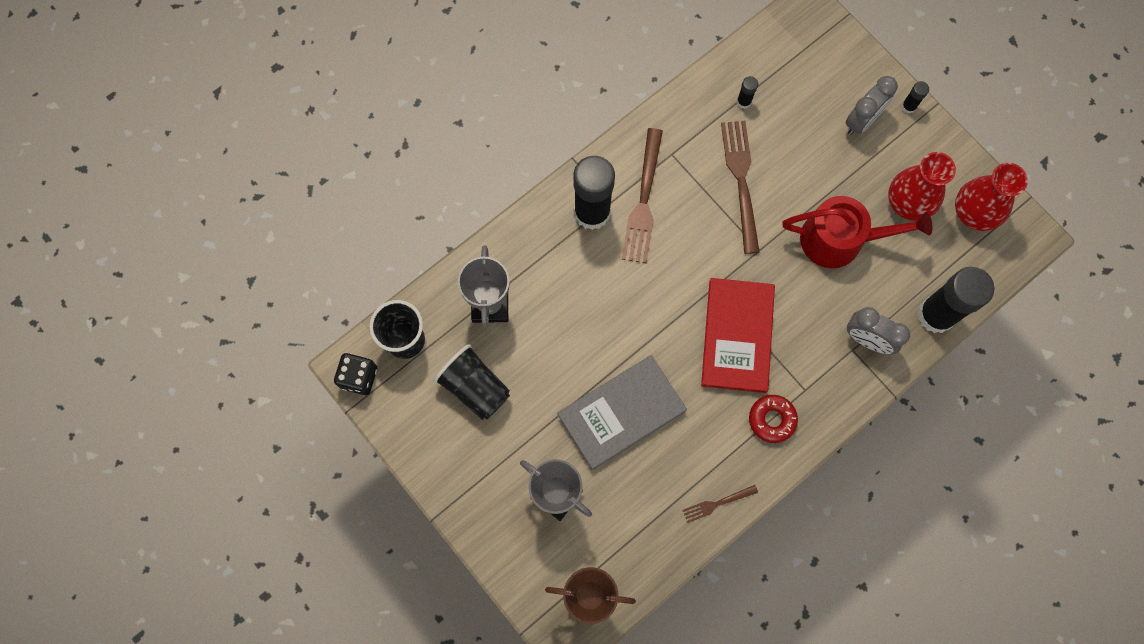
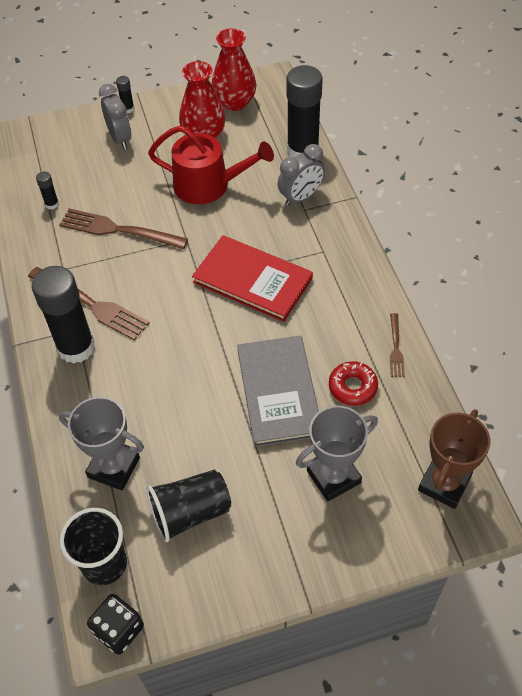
camera: 65 degrees left, 20 degrees down
(772, 419) = (338, 282): red donut -> red donut (352, 387)
(840, 239) = (208, 185): red watering can -> red watering can turned 75 degrees clockwise

